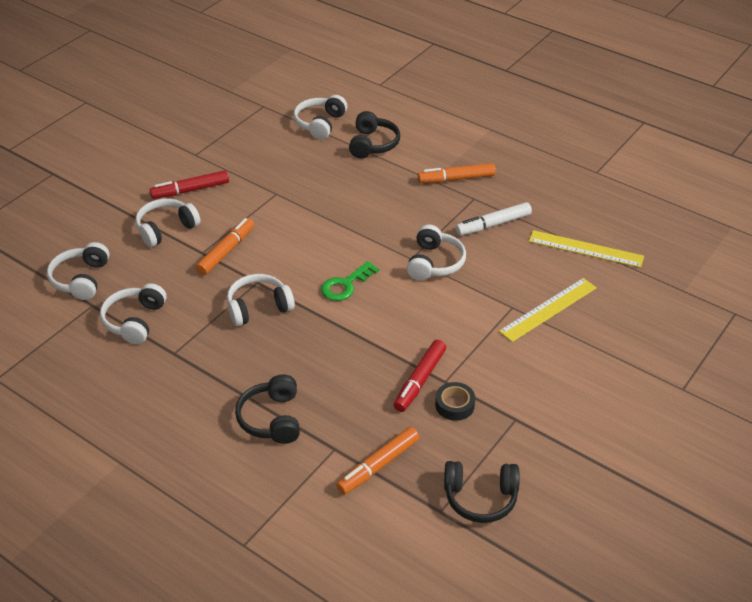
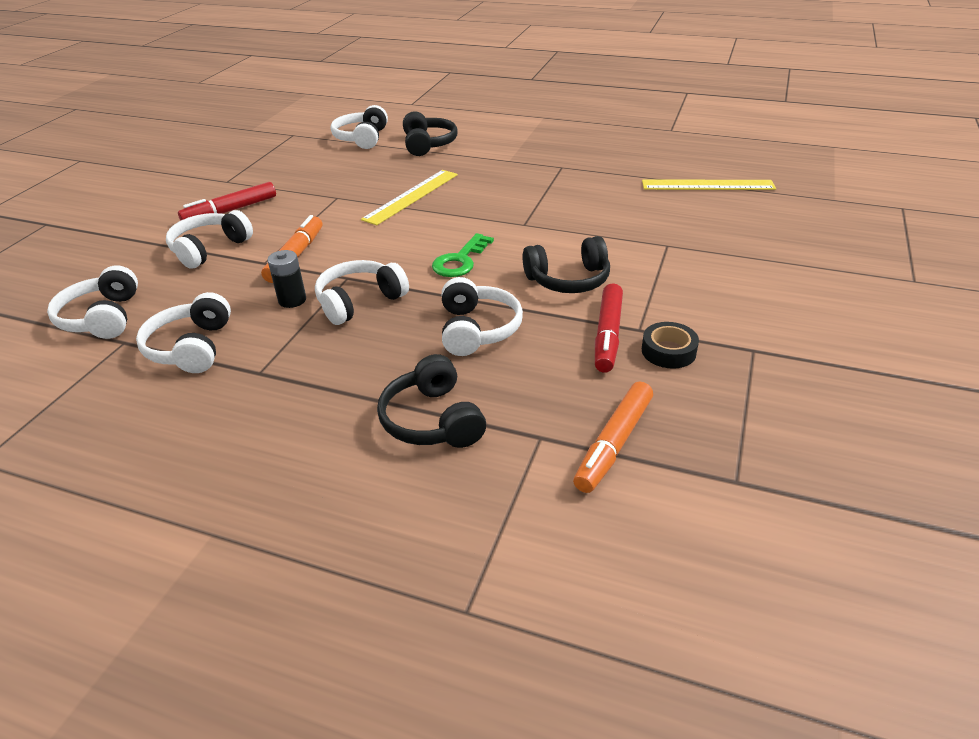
camera: 15 degrees left, 5 degrees down
(212, 294) = (292, 300): none -> black battery
(434, 263) = (553, 223): white headphones -> white headphones (477, 329)
(457, 179) = (533, 155): orange marker -> none
(480, 498) = (778, 450): black headphones -> black headphones (568, 280)
(493, 224) = (597, 182): white marker -> none
(548, 309) = (709, 239): yellow ruler -> yellow ruler (411, 196)

